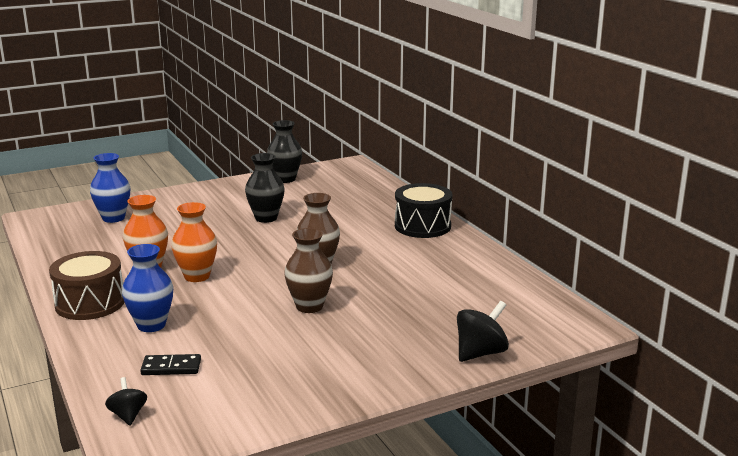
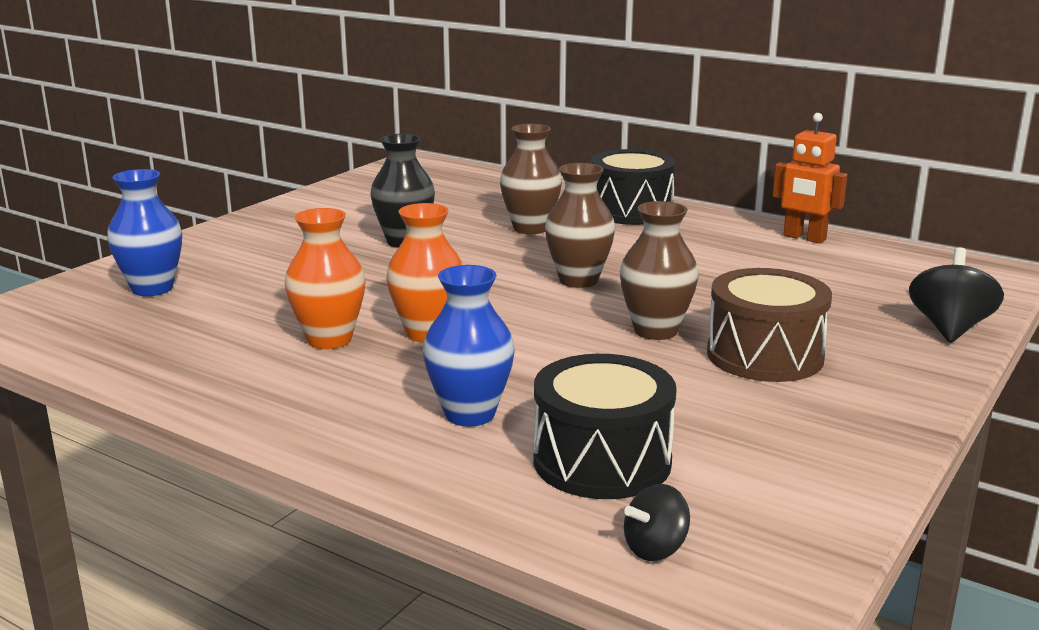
camera: 30 degrees left, 0 degrees up
(90, 303) = (313, 411): brown drum -> brown drum (765, 355)
(128, 415) = (655, 549): black spinning top -> black spinning top turned 75 degrees counterclockwise
(171, 367) = (602, 461): black domino -> black drum
(285, 179) = (351, 192): black vase -> none
(345, 225) = (530, 228): none -> brown vase
(499, 270) = (804, 238): none -> orange robot

